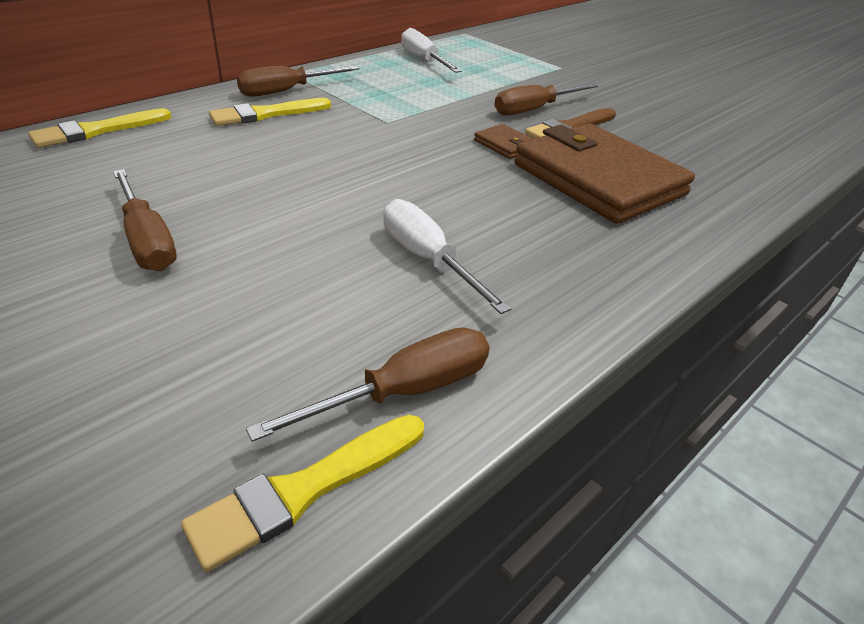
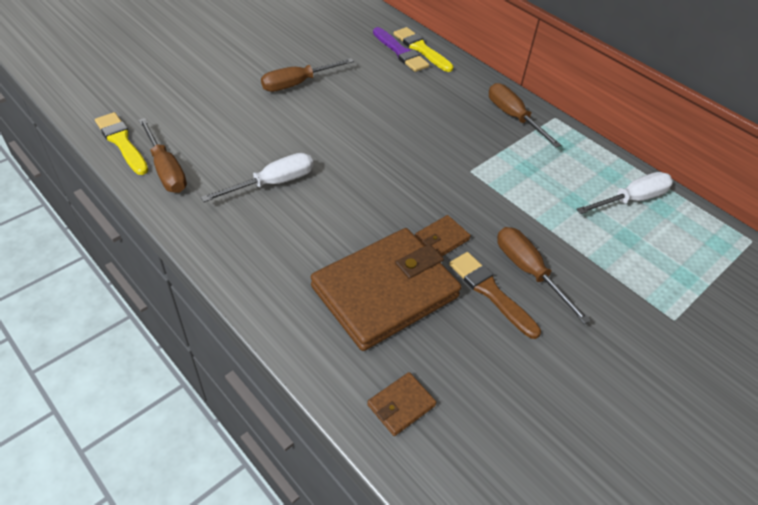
camera: 90 degrees right, 10 degrees up
(96, 146) = (400, 52): none -> purple brush
(266, 114) = (466, 110): yellow brush -> none
(732, 178) = (401, 405): none -> brown wallet

